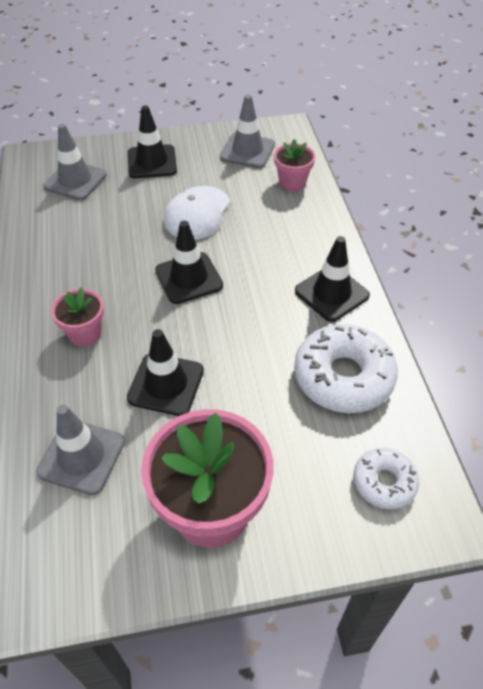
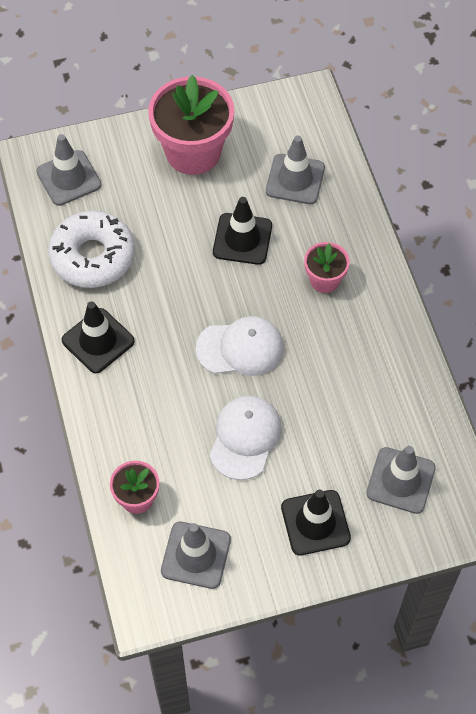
camera: 175 degrees right, 10 degrees up
(189, 278) = (240, 348): black traffic cone -> white cap
(384, 482) = (69, 178): white donut -> grey traffic cone

